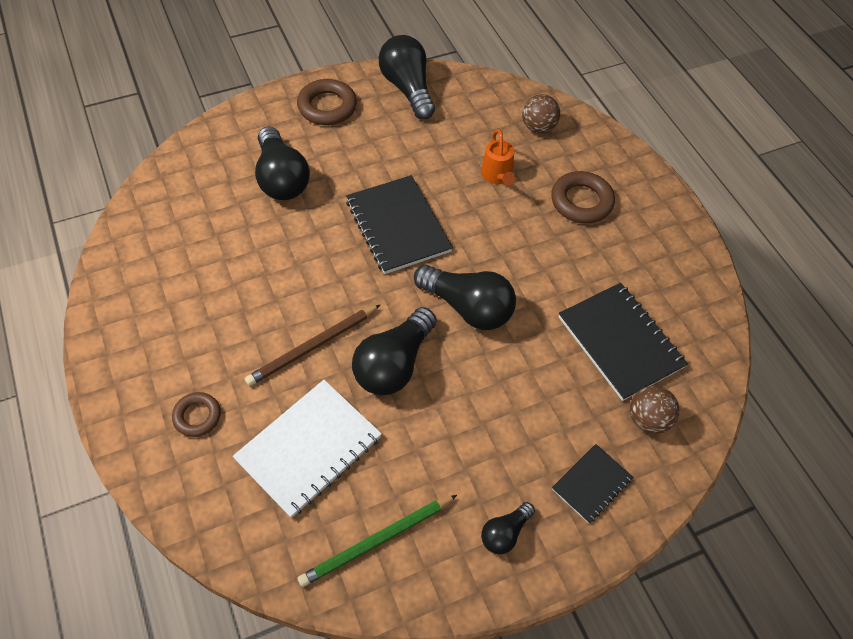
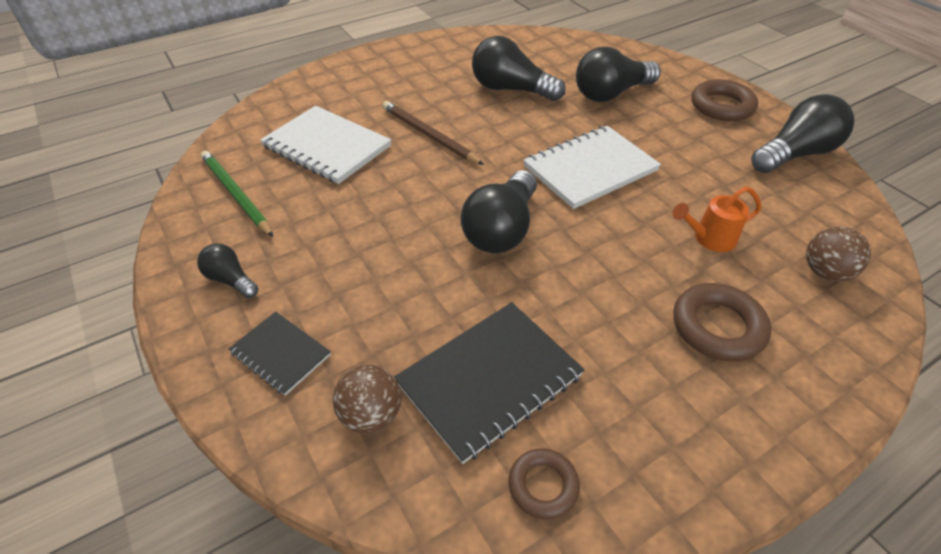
camera: 85 degrees right, 10 degrees down
(197, 416) = (354, 91): brown ring -> brown ring (543, 486)
(394, 364) = (419, 184): black light bulb -> black light bulb (511, 89)
(398, 226) = (590, 169): black notebook -> white notebook

